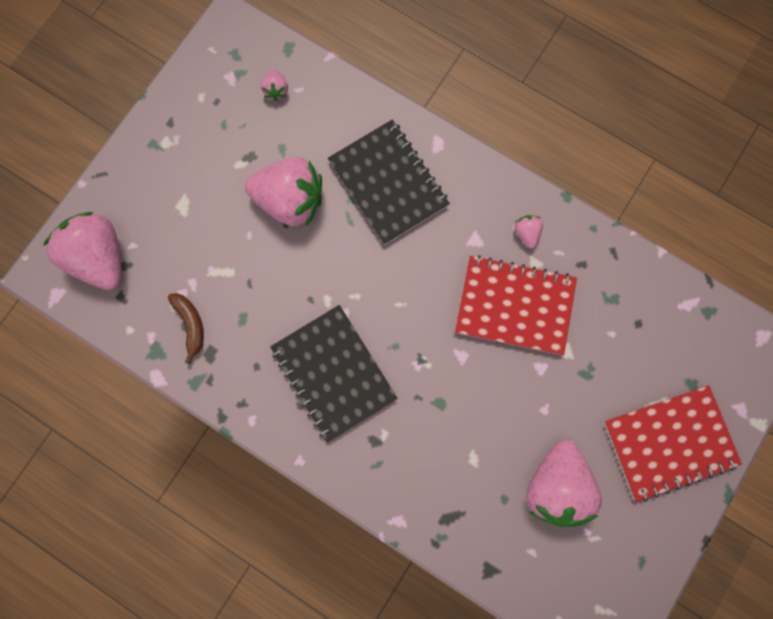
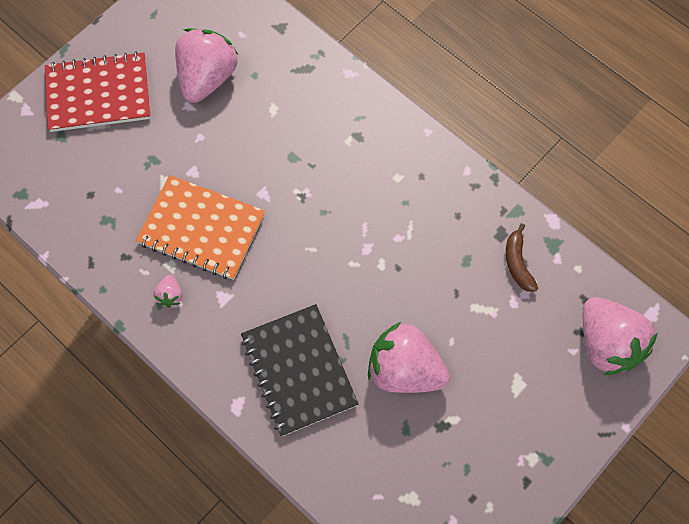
camera: 170 degrees left, 10 degrees down
(276, 90) = (403, 500): pink strawberry -> none
(333, 373) = (386, 198): black notebook -> none
(514, 306) = (201, 229): red notebook -> orange notebook

